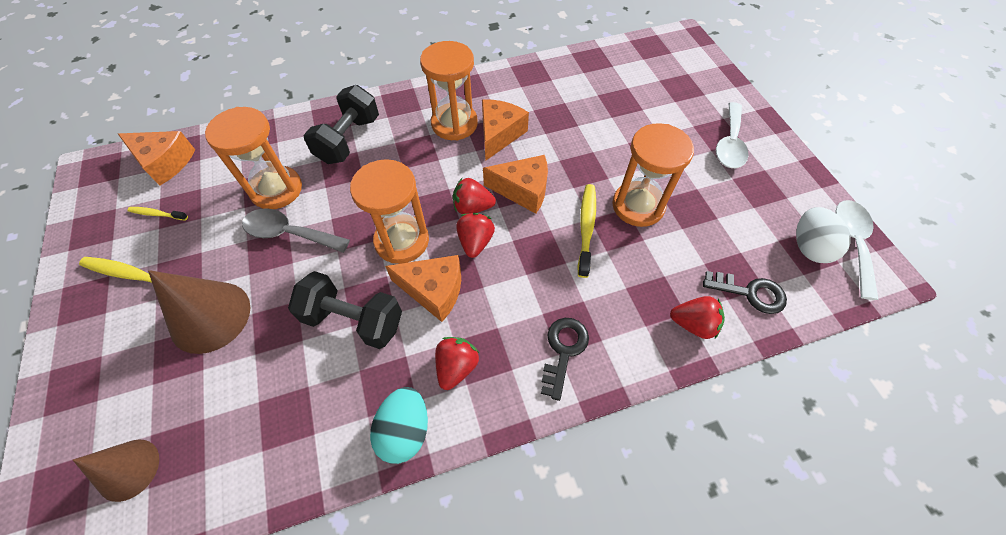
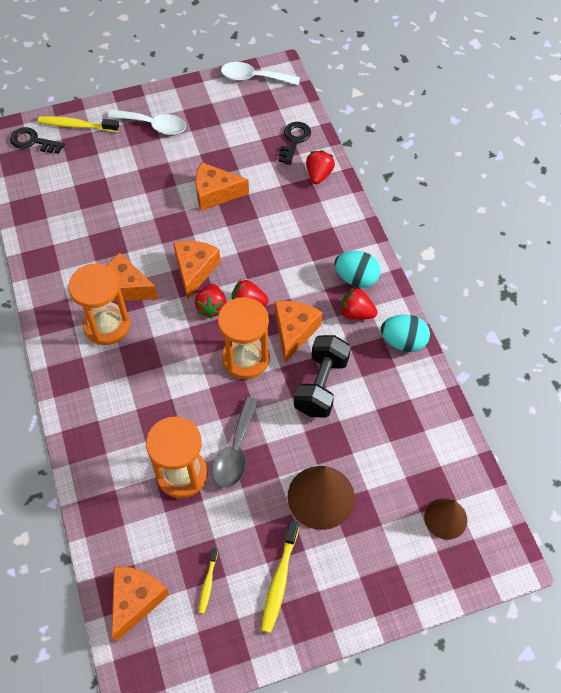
camera: 90 degrees left, 0 degrees up
(349, 140) = (119, 418): black dumbbell -> none
(514, 369) = (356, 278): none -> turquoise egg
(564, 350) = (341, 249): black key -> black key (33, 141)
(586, 228) = (236, 228): yellow toothbrush -> yellow toothbrush (76, 125)
(638, 206) = (215, 193): orange hourglass -> orange cheese
(809, 247) = (257, 101): white egg -> none

